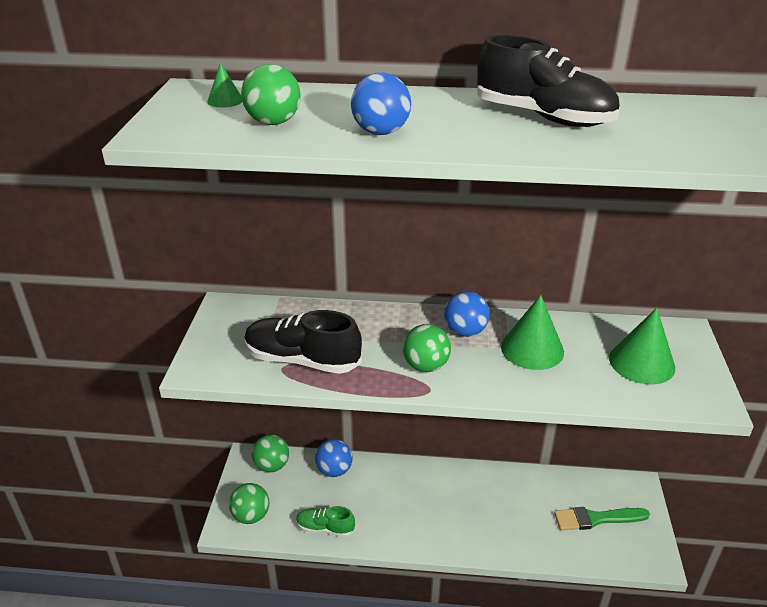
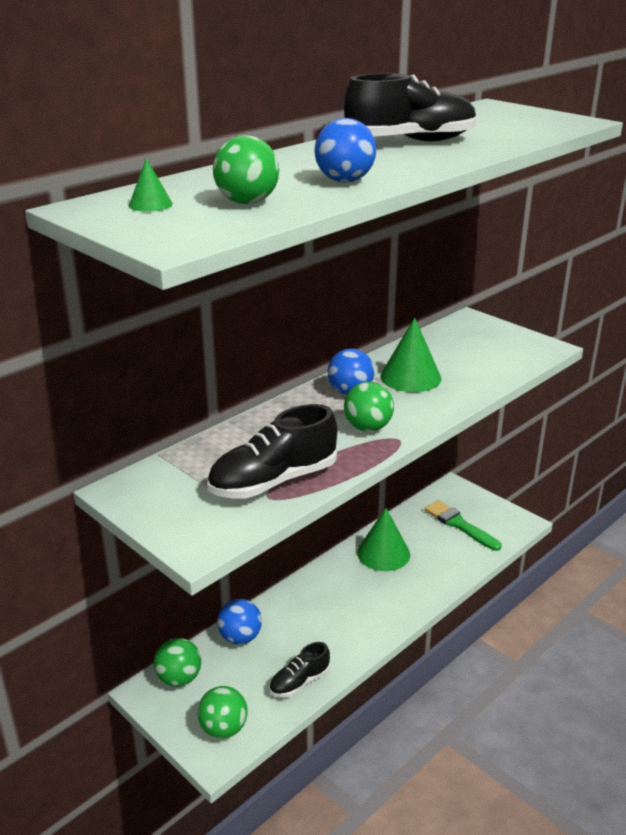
camera: 50 degrees left, 5 degrees down
(325, 528) = (299, 682): green shoe -> black shoe
(596, 519) = (459, 525): green brush -> green brush turned 105 degrees clockwise
(641, 362) = (480, 348): green cone -> green cone (383, 553)

